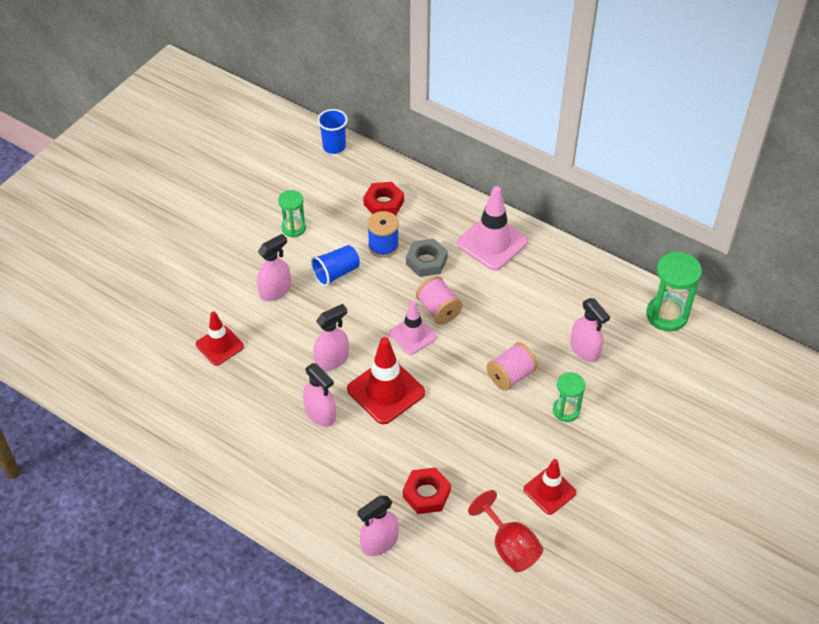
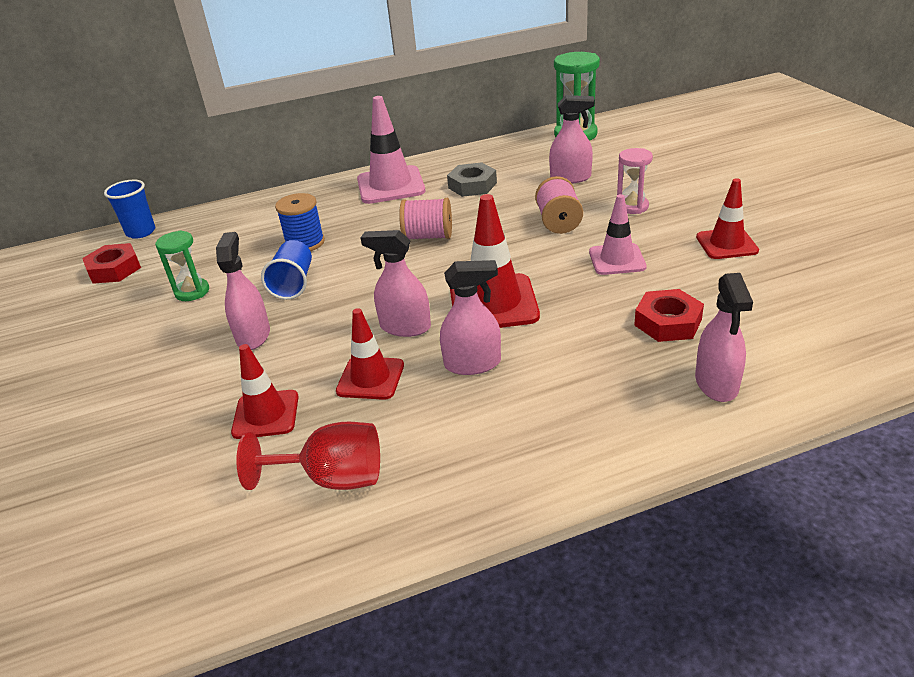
camera: 50 degrees left, 15 degrees down
(277, 373) = (370, 378): none -> red traffic cone
(332, 360) = (405, 327): pink spray bottle -> pink spray bottle turned 75 degrees counterclockwise
(383, 203) = (255, 226): red nut -> red nut (114, 269)
(412, 335) = (440, 261): pink traffic cone -> pink traffic cone (617, 259)
(426, 261) = (360, 225): grey nut -> grey nut (472, 185)
(510, 547) = (787, 290): red goblet -> red goblet (333, 478)
(566, 410) = (632, 206): green hourglass -> pink hourglass

